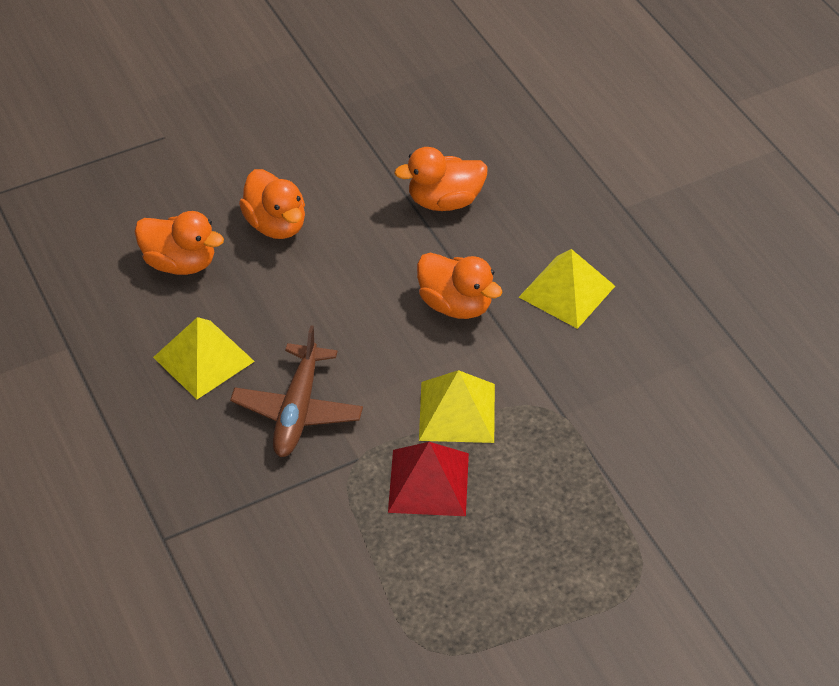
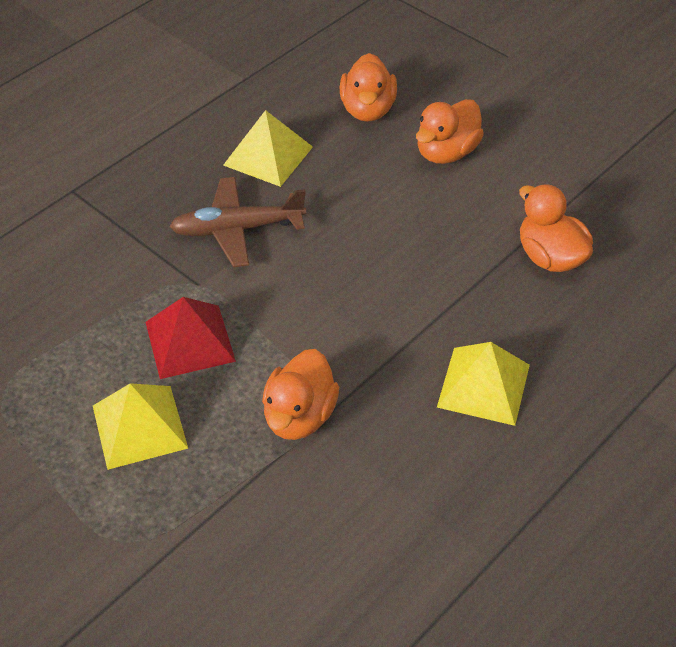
camera: 70 degrees right, 0 degrees up
(456, 305) = (417, 302): orange duck -> orange duck (299, 416)
(457, 412) = (282, 339): yellow pyramid -> yellow pyramid (139, 426)

